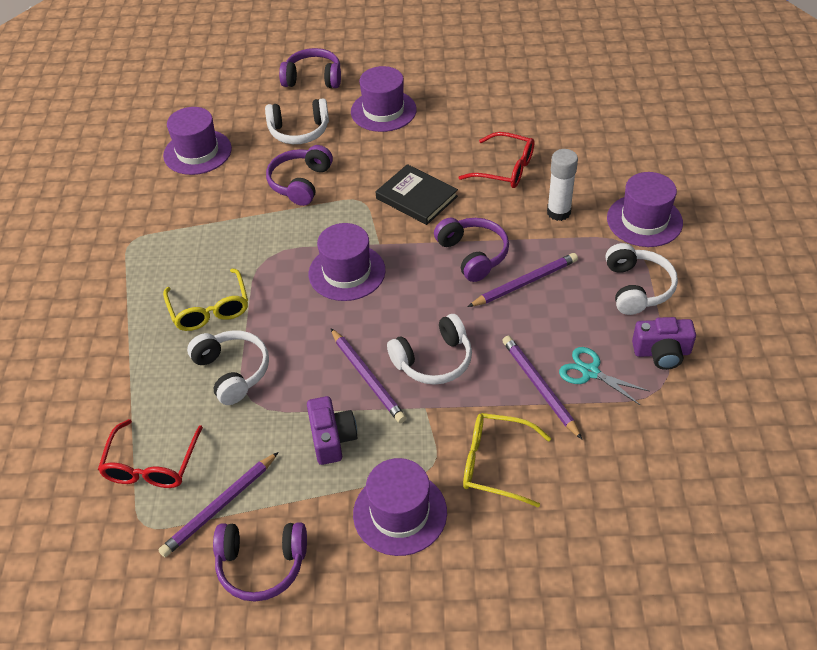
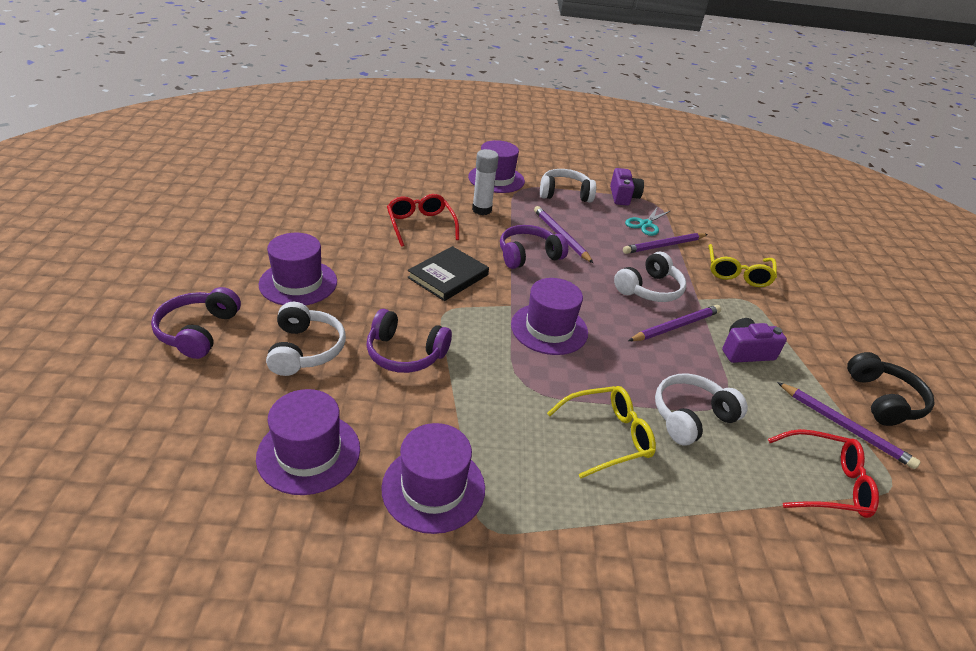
camera: 95 degrees left, 10 degrees down
(261, 565) = (883, 400): purple headphones -> black headphones
(400, 513) = (798, 321): purple hat -> purple hat (433, 488)
(433, 360) = (649, 289): white headphones -> white headphones turned 75 degrees clockwise
(505, 169) = (420, 225): red glasses -> red glasses turned 45 degrees counterclockwise

